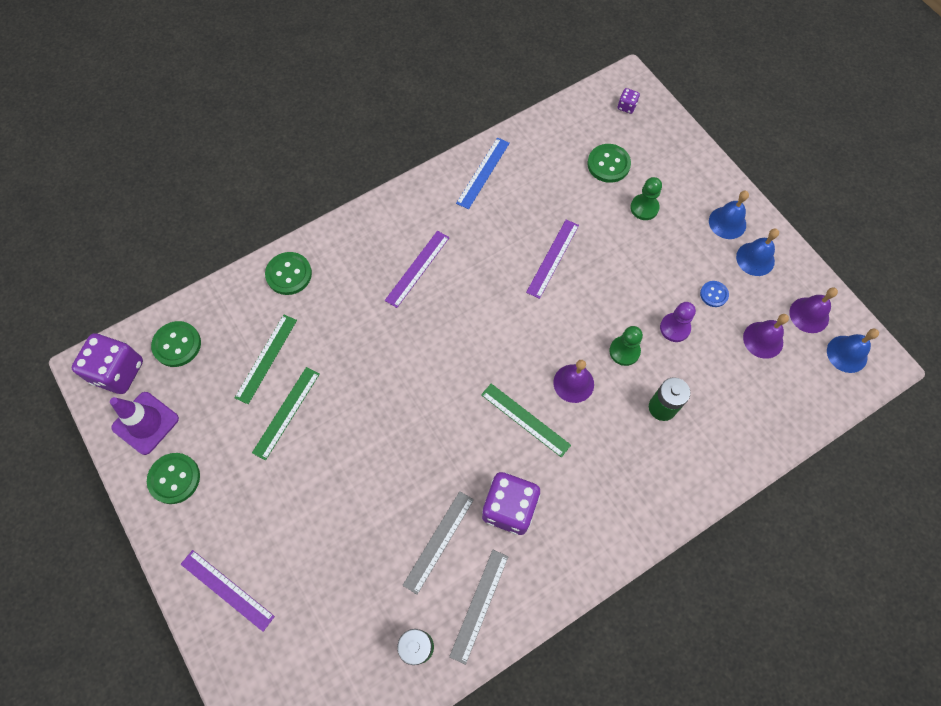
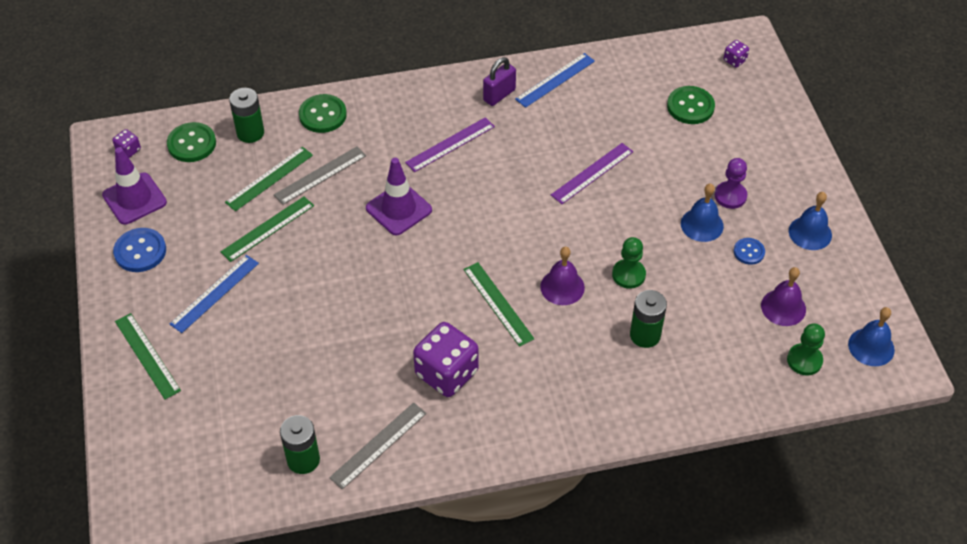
camera: 20 degrees right, 15 degrees down
(118, 372) = (128, 150): purple dice -> purple dice, size x0.45
(174, 478) = (140, 251): green button -> blue button
(227, 590) = (147, 355): purple ruler -> green ruler
(228, 315) = (250, 133): none -> green battery
(264, 499) = (215, 293): none -> blue ruler
(398, 351) = (398, 209): none -> purple traffic cone
(438, 541) = (364, 379): grey ruler -> grey ruler (320, 175)
(440, 203) = (499, 95): none -> purple padlock
(644, 208) = (710, 155): green pawn -> green pawn (804, 360)
(675, 328) = (692, 270): purple pawn -> purple pawn (730, 196)
(727, 222) = (795, 192): blue bell -> blue bell (702, 225)
(809, 315) = (845, 300): purple bell -> none

